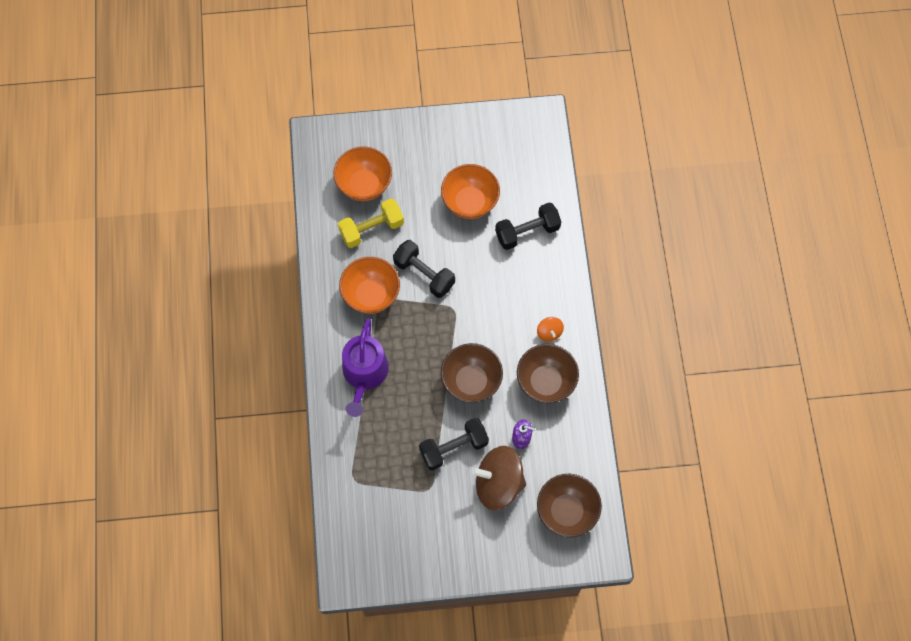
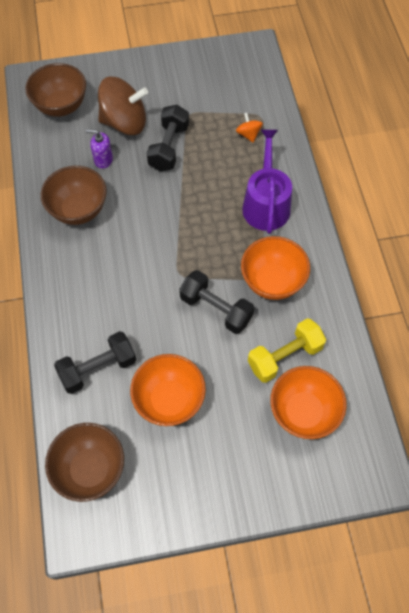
camera: 175 degrees right, 5 degrees down
(453, 447) = (169, 147): black dumbbell -> black dumbbell turned 45 degrees counterclockwise
(471, 381) = (155, 205): brown bowl -> brown bowl (90, 469)
(549, 332) = (74, 258): orange spinning top -> orange spinning top (248, 134)

